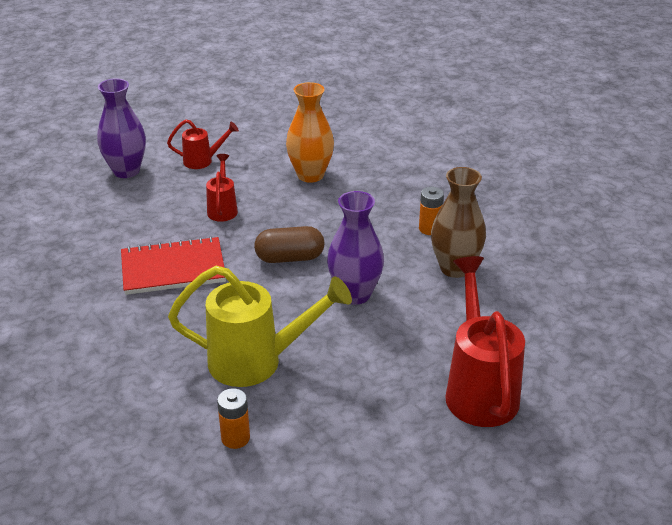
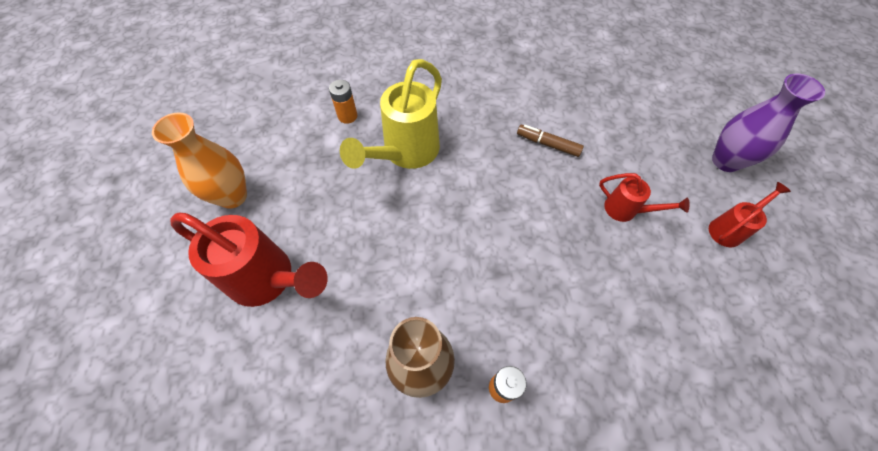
camera: 120 degrees right, 25 degrees up
(173, 268) = (548, 144): red notebook -> brown marker
(203, 161) = (729, 229): red watering can -> red watering can turned 150 degrees counterclockwise
(290, 258) = (519, 229): brown capsule -> none
(310, 175) = (666, 319): orange vase -> orange vase (232, 196)
(355, 294) = (438, 253): purple vase -> none

